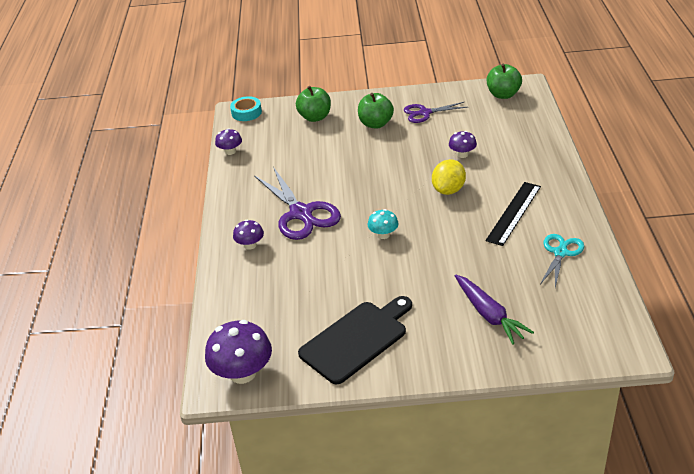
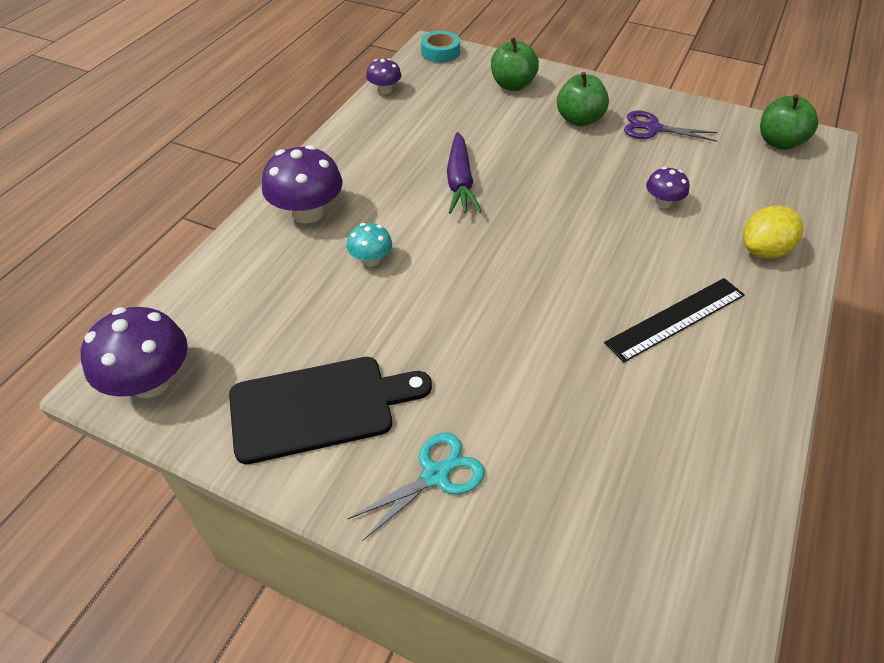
camera: 25 degrees right, 10 degrees up
(250, 245) = (307, 213): purple mushroom -> purple mushroom, size x1.84
(301, 213) = (398, 197): purple scissors -> none
(383, 235) = (473, 270): turquoise mushroom -> turquoise mushroom (371, 260)
(448, 190) = (607, 245): yellow lemon -> yellow lemon (763, 250)
(489, 315) = (524, 465): purple carrot -> purple carrot (460, 182)
(560, 253) = (704, 415): turquoise scissors -> turquoise scissors (435, 475)

